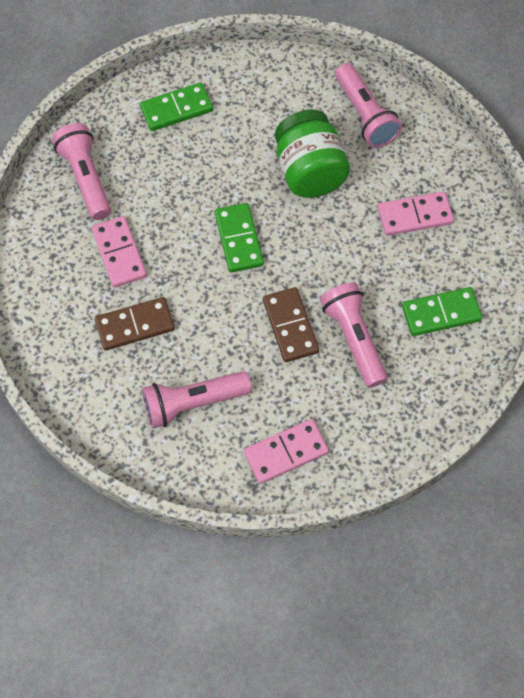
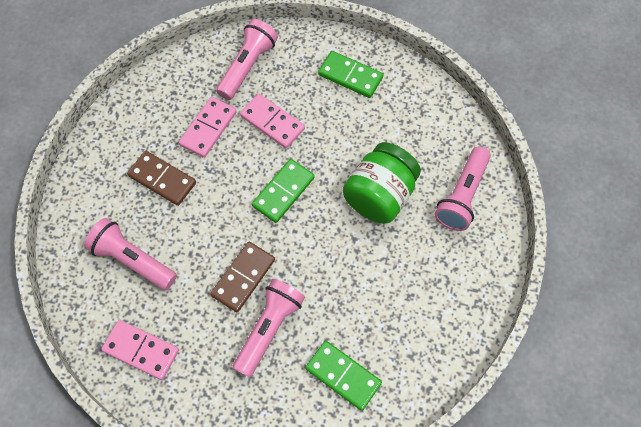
camera: 50 degrees right, 0 degrees up
(414, 216) = (409, 294): pink domino -> pink domino (272, 122)

